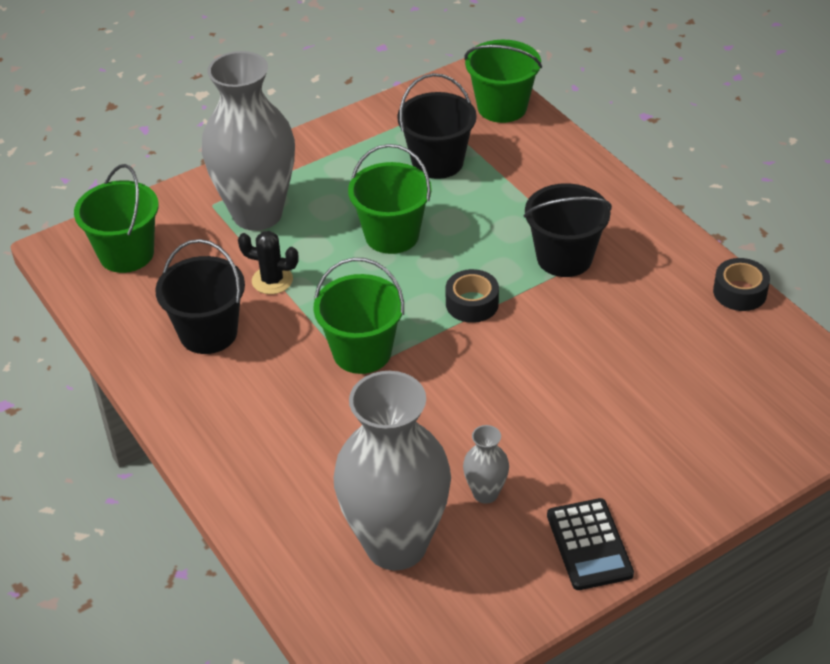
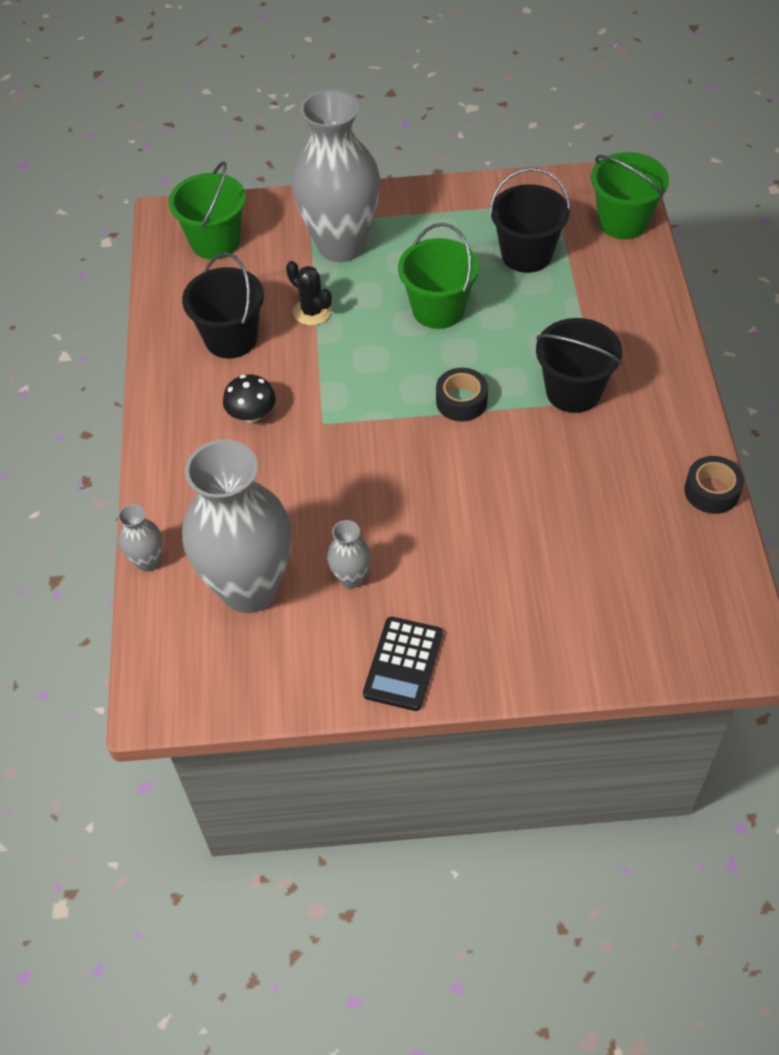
camera: 30 degrees right, 10 degrees up
(275, 565) = (148, 562): none -> grey vase
(280, 391) = (252, 414): none -> black mushroom
(362, 352) = (339, 407): green bucket -> none

